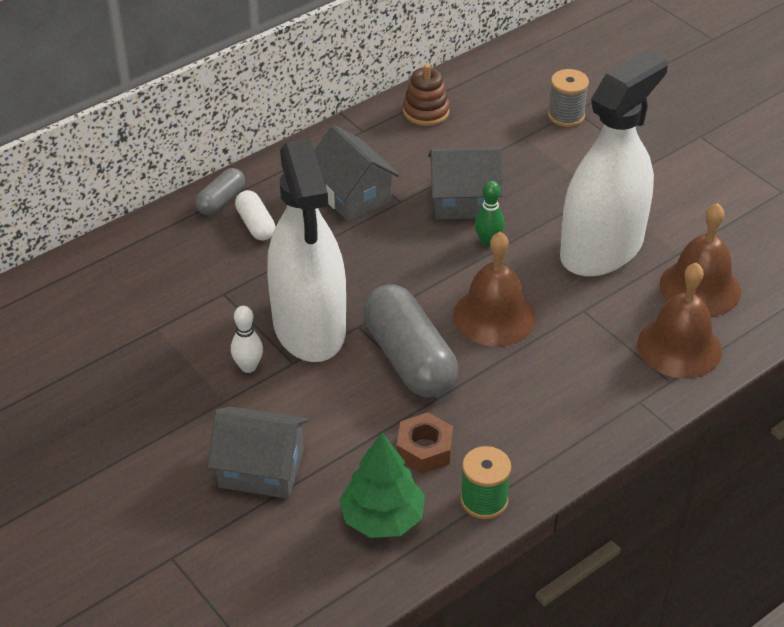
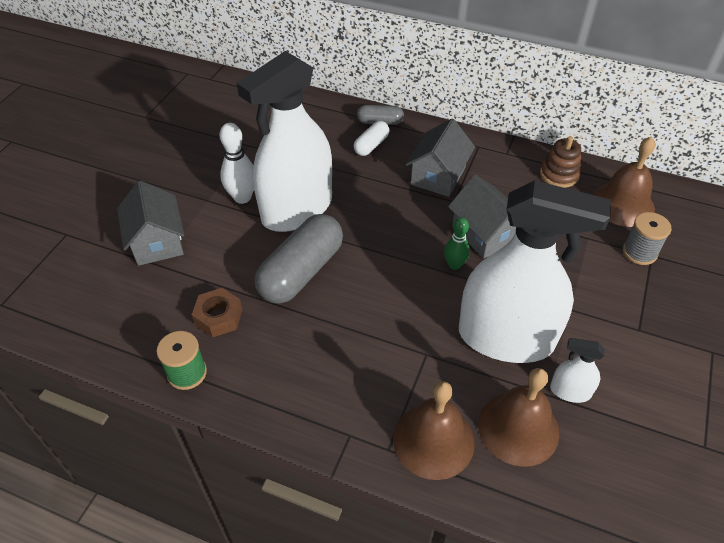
camera: 60 degrees right, 5 degrees up
(248, 367) = (242, 197): white bowling pin -> white bowling pin, size x1.50
(382, 518) = (143, 321): green tree -> none
(494, 316) = (378, 301): brown bell -> brown bell (623, 204)
(684, 238) = (570, 391): none -> white spray bottle

